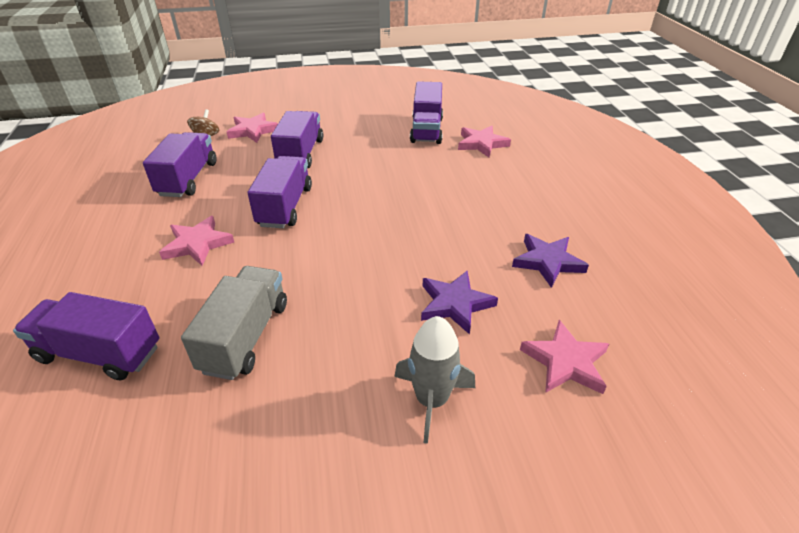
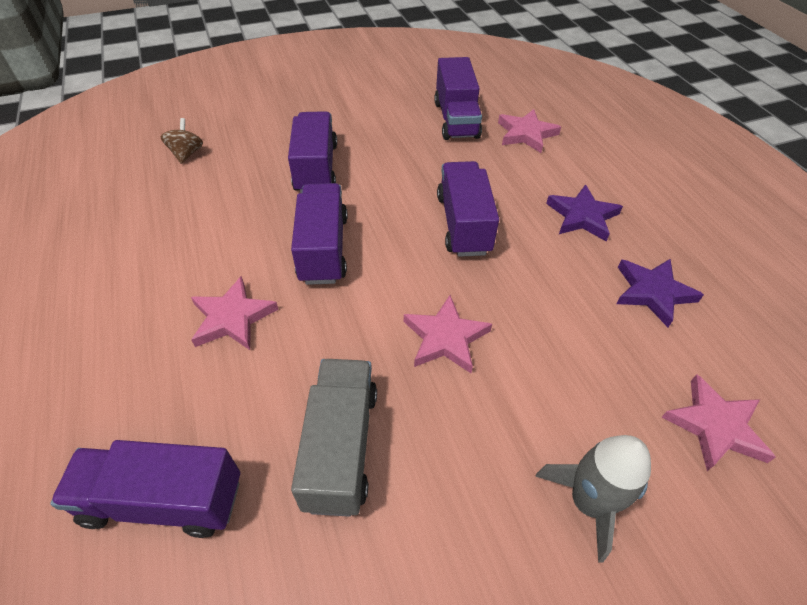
camera: 10 degrees left, 10 degrees up
(188, 179) = (185, 220): purple truck -> purple truck (463, 224)
(253, 131) = (244, 138): pink star -> pink star (445, 338)
(455, 304) = (570, 364): purple star -> purple star (582, 216)

